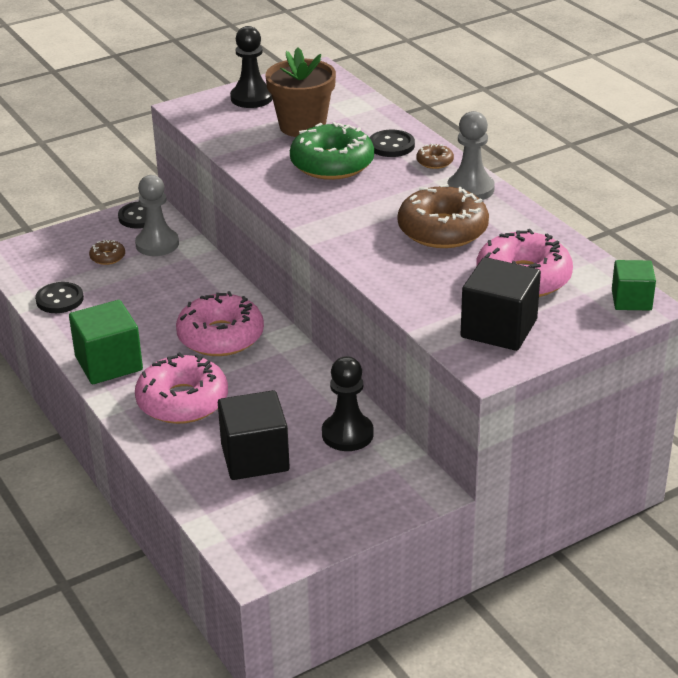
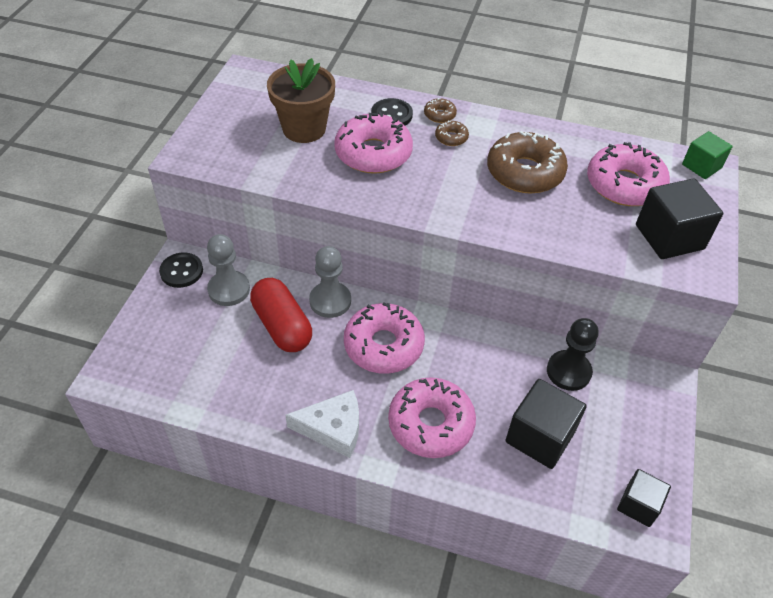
camera: 45 degrees left, 15 degrees up
(59, 299) = (214, 393): black button -> none
(107, 257) = (203, 326): brown donut -> brown donut (451, 137)
(109, 363) = (333, 428): green cube -> white cheese
(163, 285) = (282, 326): none -> red capsule
(251, 98) = (227, 120): black pawn -> none
(266, 543) = (638, 505): none -> black cube
(332, 164) = (373, 153): green donut -> pink donut
(470, 189) = (493, 127): grey pawn -> grey pawn (330, 301)

